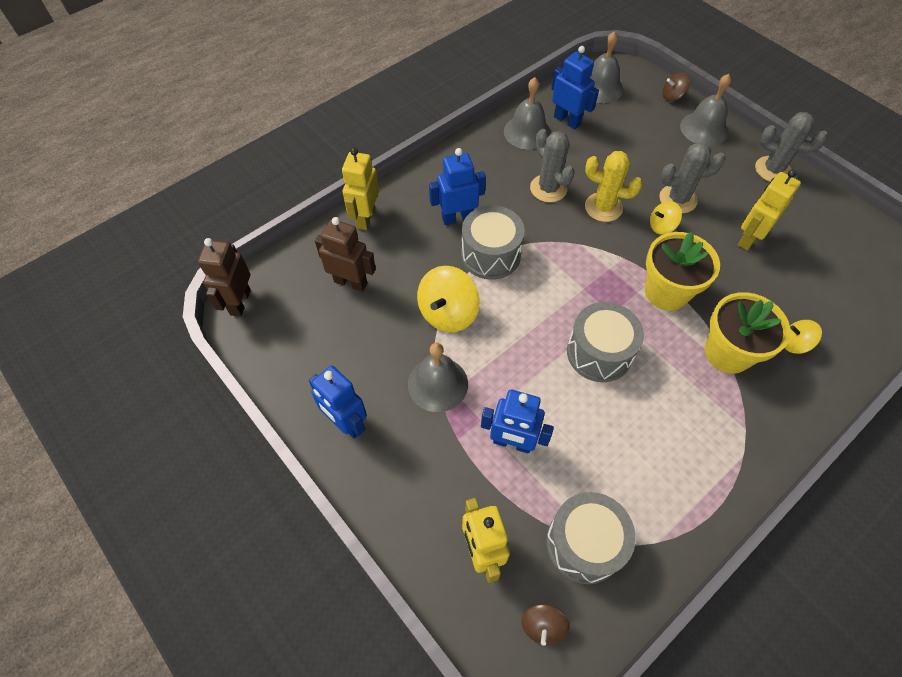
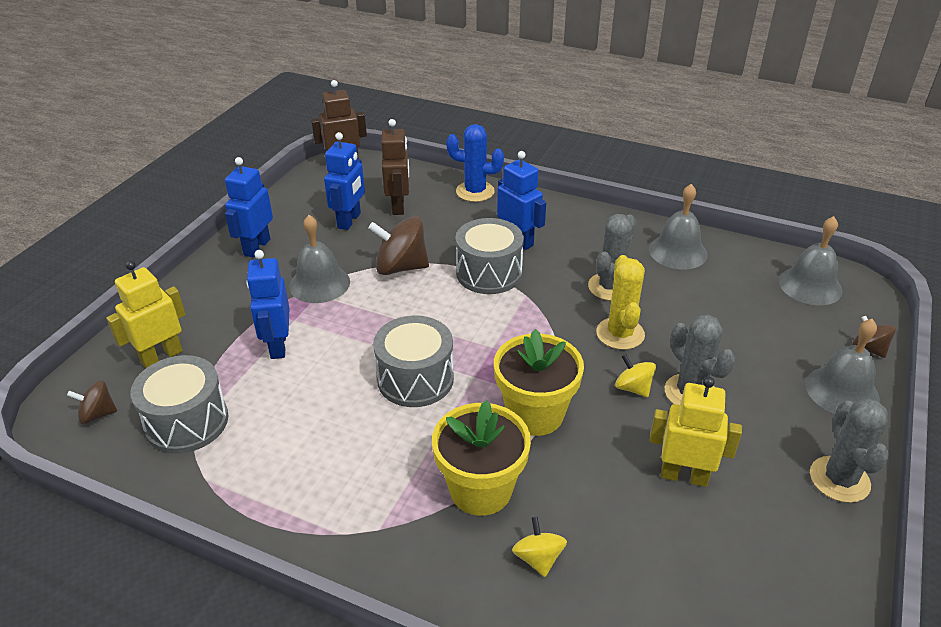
camera: 65 degrees right, 20 degrees down
(365, 218) = (475, 192): yellow robot -> blue cactus
(448, 313) = (401, 267): yellow spinning top -> brown spinning top
(567, 120) = (726, 274): blue robot -> blue robot (349, 221)

